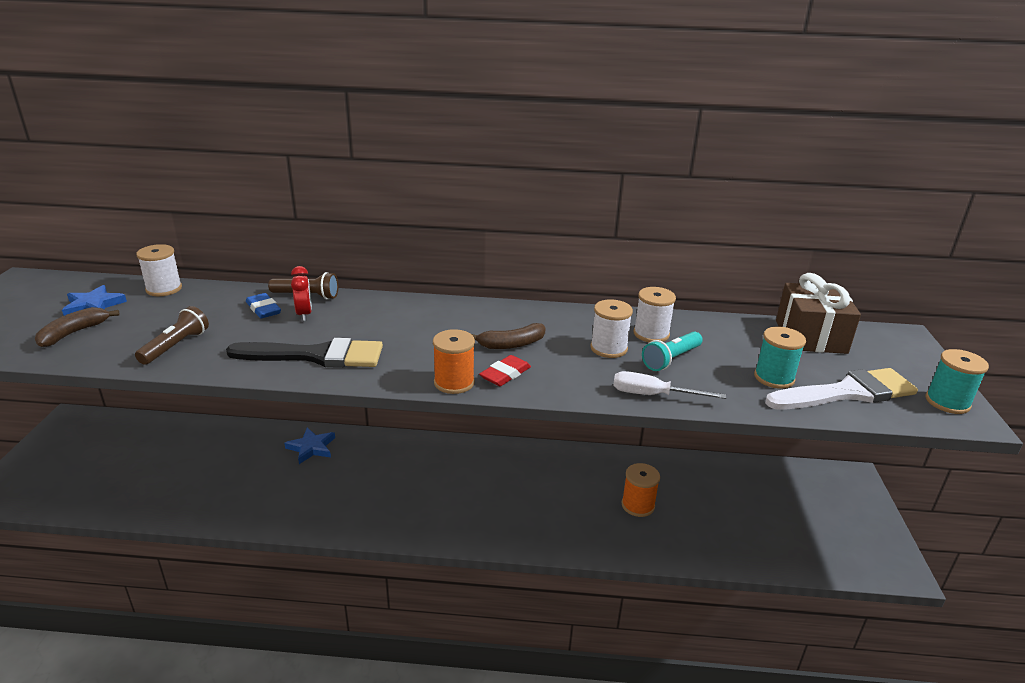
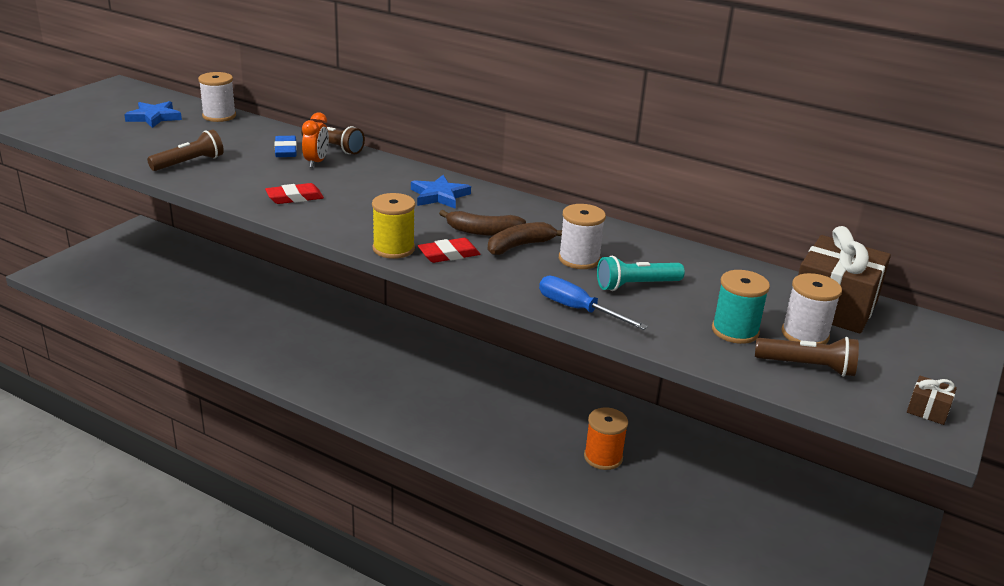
camera: 25 degrees right, 0 degrees up
(74, 333) = (122, 135): brown banana -> brown banana (520, 246)
(304, 314) = (316, 162): red clock -> orange clock
(311, 448) = (320, 309): blue star -> blue star (439, 196)
(316, 356) = (294, 197): black brush -> red eraser
(454, 382) = (393, 249): orange spool -> yellow spool
(651, 334) = (641, 258): white spool -> white spool (805, 334)
(653, 395) = (578, 309): white screwdriver -> blue screwdriver
(847, 392) = (807, 367): white brush -> brown flashlight
(947, 402) = (928, 410): turquoise spool -> brown gift

